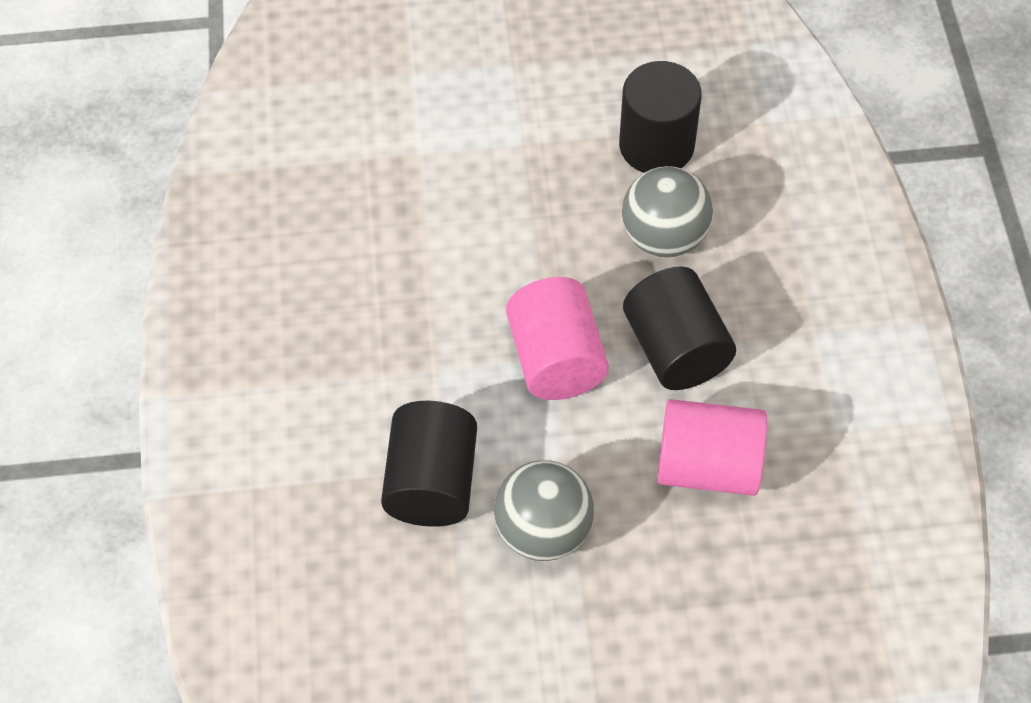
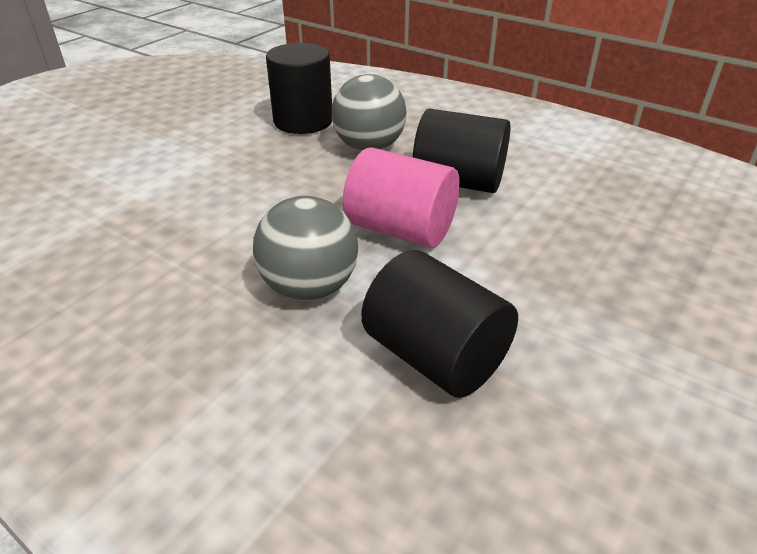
camera: 50 degrees left, 20 degrees down
(543, 531) = (554, 317): grey ball -> grey ball (309, 287)
(708, 466) = (570, 213): pink cylinder -> none

